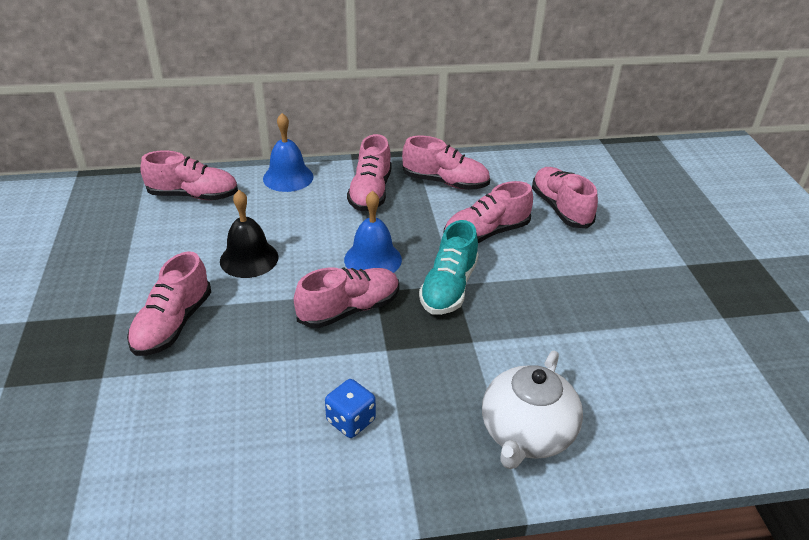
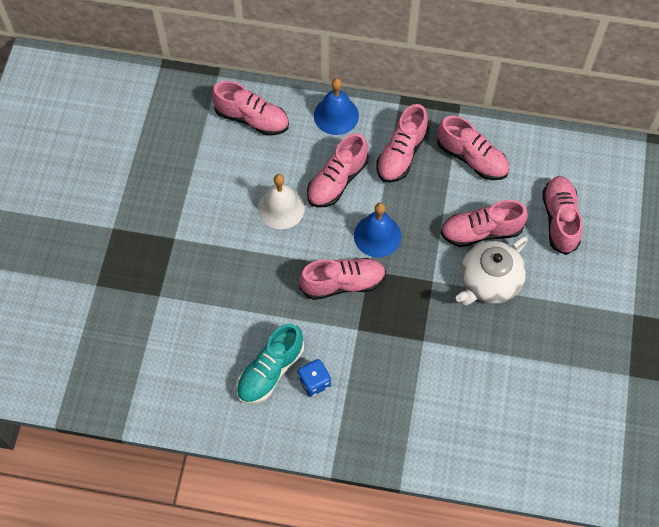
camera: 20 degrees right, 25 degrees up
(173, 324) = (213, 260): pink shoe -> pink shoe (337, 181)
(249, 259) = (281, 208): black bell -> white bell
(449, 287) = (426, 283): turquoise shoe -> turquoise shoe (270, 371)
(526, 434) = (427, 428): white teapot -> white teapot (489, 282)

